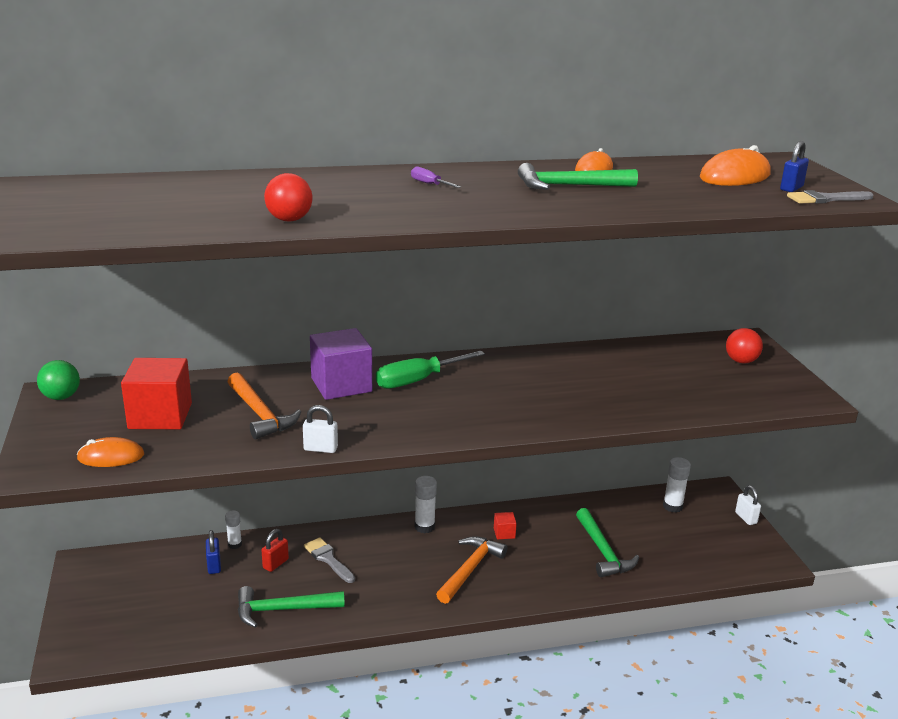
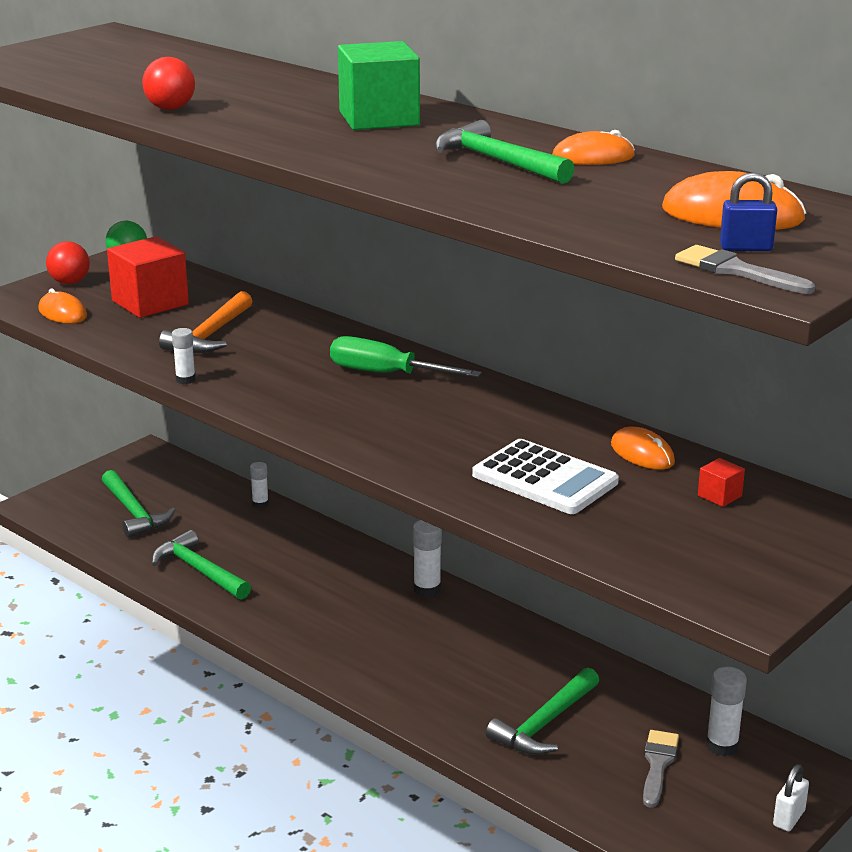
camera: 55 degrees right, 0 degrees up
(160, 607) = (134, 512): none -> green hammer
(214, 565) = (218, 509): blue padlock -> none
(275, 564) = (259, 536): red padlock -> none
(320, 449) = (185, 380): white padlock -> white glue stick
(328, 559) = (301, 559): grey brush -> grey brush (658, 764)
(341, 385) = (319, 345): purple cube -> none
(429, 184) = (379, 118): purple screwdriver -> green cube
(470, 569) = (390, 646): orange hammer -> none
(504, 533) = (485, 642): red cube -> red cube (719, 496)
(618, 354) = (642, 453): none -> orange mouse
(618, 390) = (544, 479): none -> white calculator
(741, 361) = (773, 534): red ball -> red ball (70, 282)

